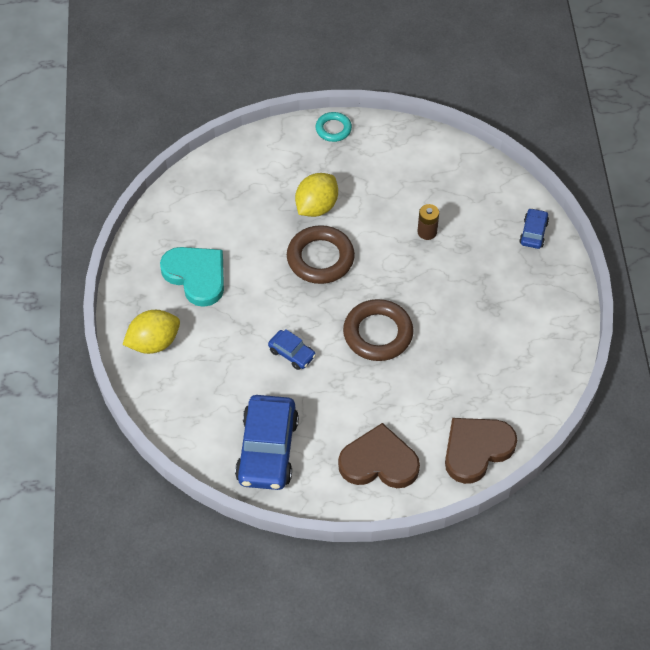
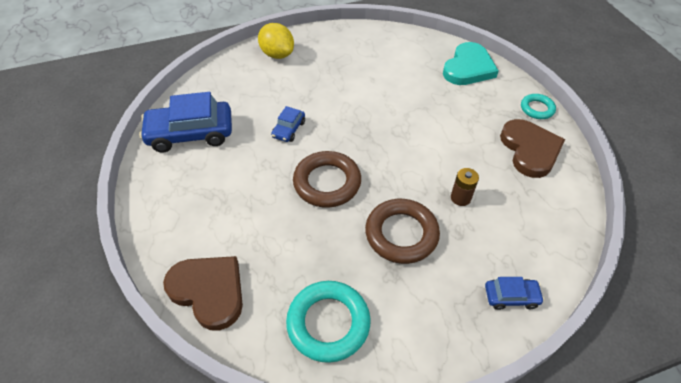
camera: 75 degrees right, 5 degrees down
(196, 276) = (345, 62): turquoise heart -> turquoise heart (468, 68)
(316, 207) = (446, 115): yellow lemon -> none
(320, 258) = (393, 128): brown ring -> brown ring (401, 234)
(379, 462) = (186, 211): brown heart -> brown heart (530, 150)
(527, 364) = (328, 323): none -> turquoise ring

